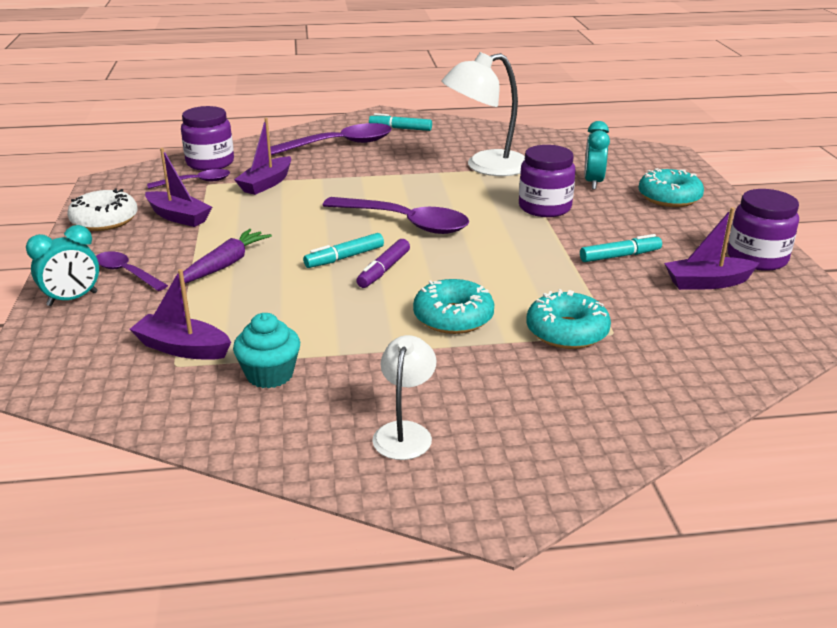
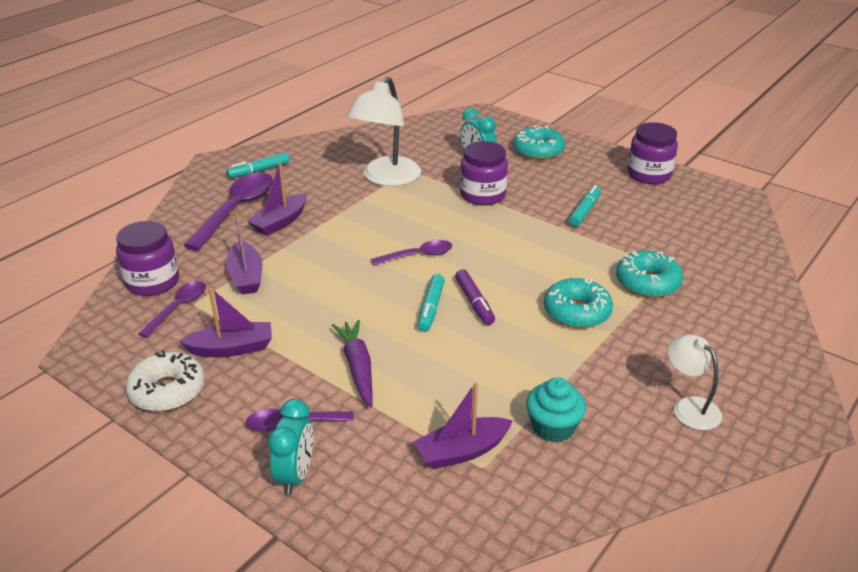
camera: 45 degrees left, 5 degrees up
(405, 223) = (418, 255): purple spoon -> purple spoon, size x0.56
(707, 283) = (654, 205): purple boat -> purple boat (280, 222)

